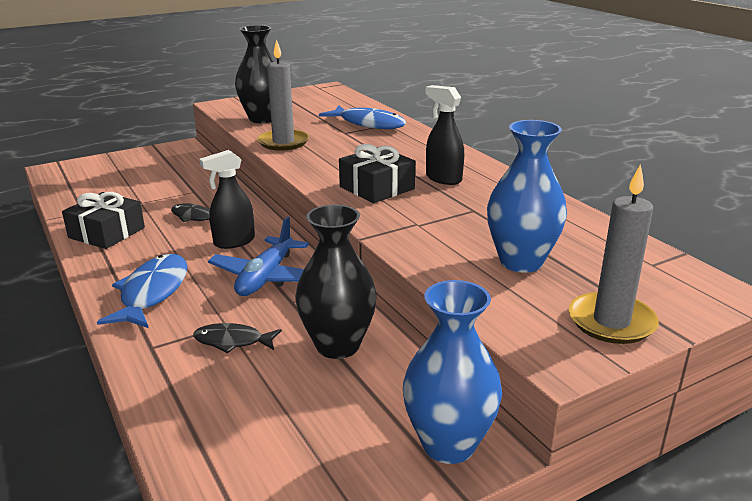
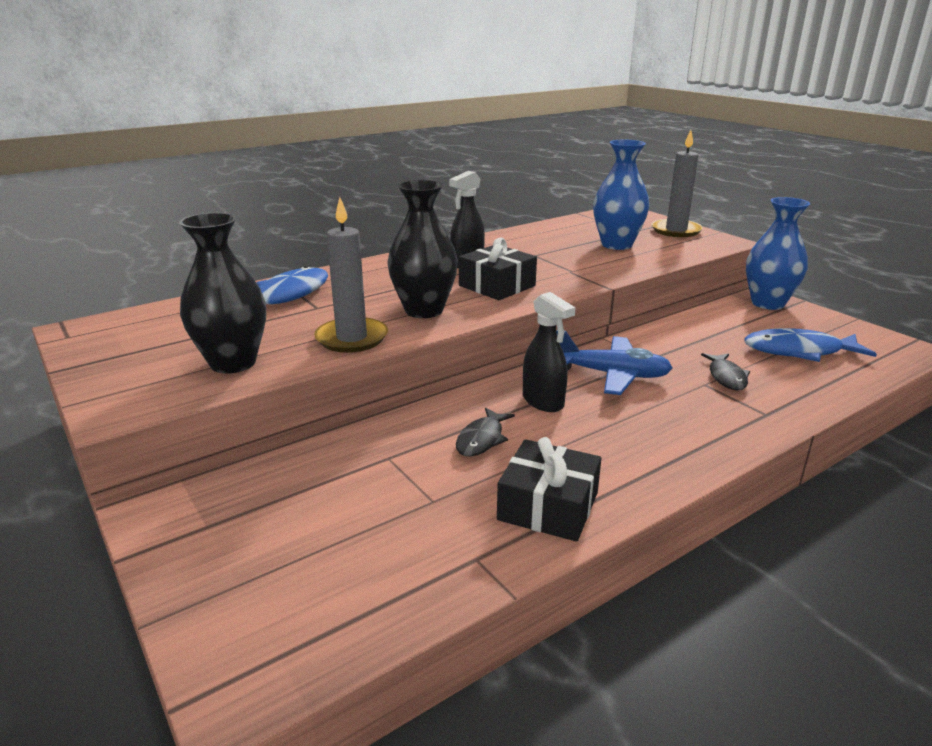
camera: 95 degrees left, 0 degrees up
(152, 293) = (679, 432): blue fish -> blue fish (799, 351)
(338, 345) = (698, 337): black vase -> black vase (424, 310)

